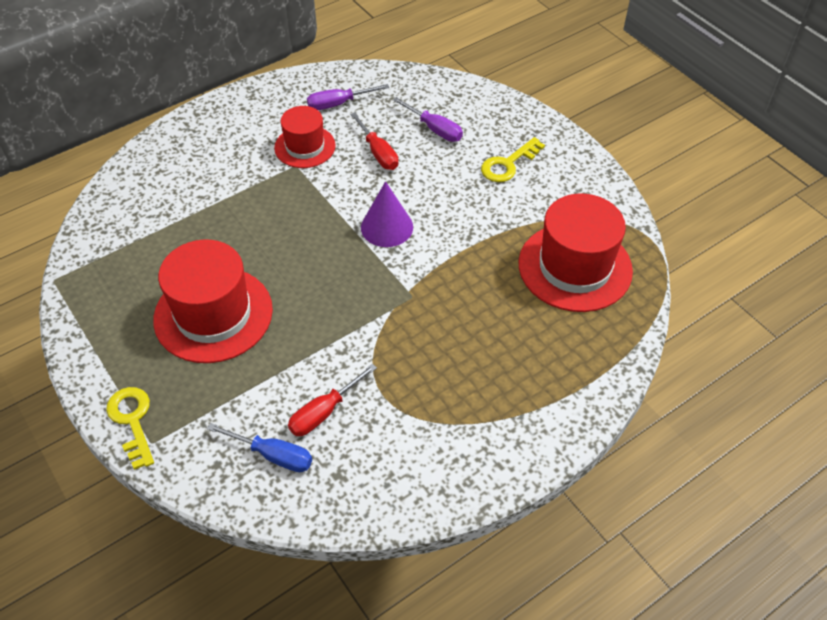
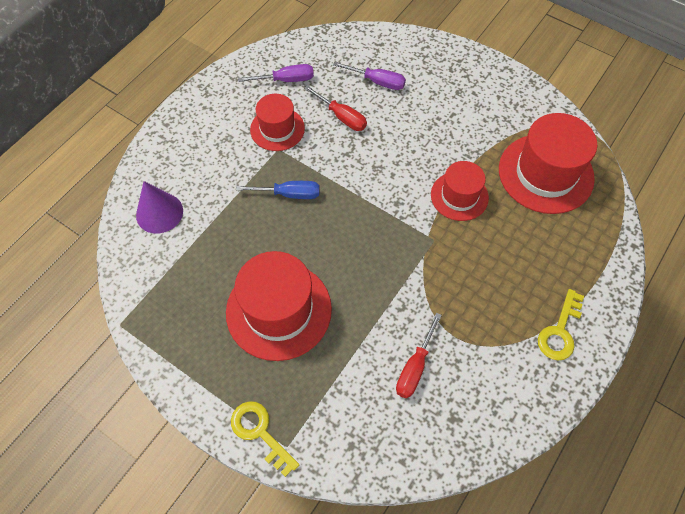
camera: 20 degrees left, 10 degrees up
(272, 455) = (393, 420): blue screwdriver -> blue screwdriver (289, 194)
(338, 104) = (286, 80): purple screwdriver -> purple screwdriver turned 150 degrees counterclockwise
(387, 227) = (382, 183): purple cone -> purple cone (159, 213)
(464, 262) = (459, 196): none -> red hat
(508, 164) = (451, 97): yellow key -> yellow key (560, 331)

